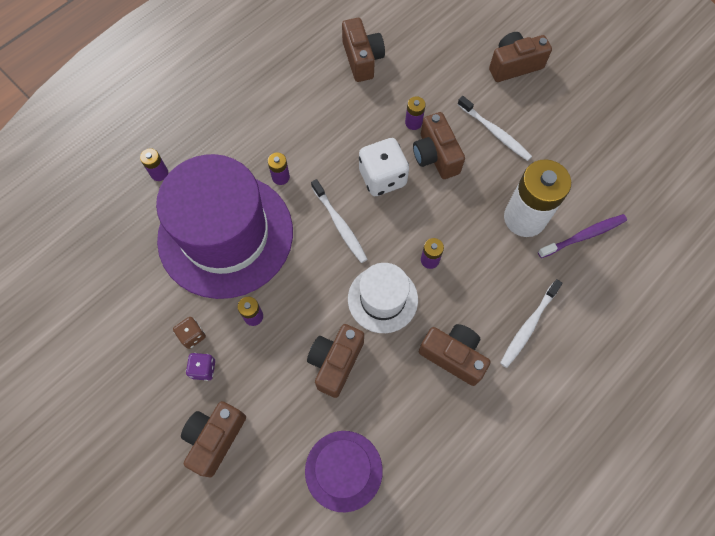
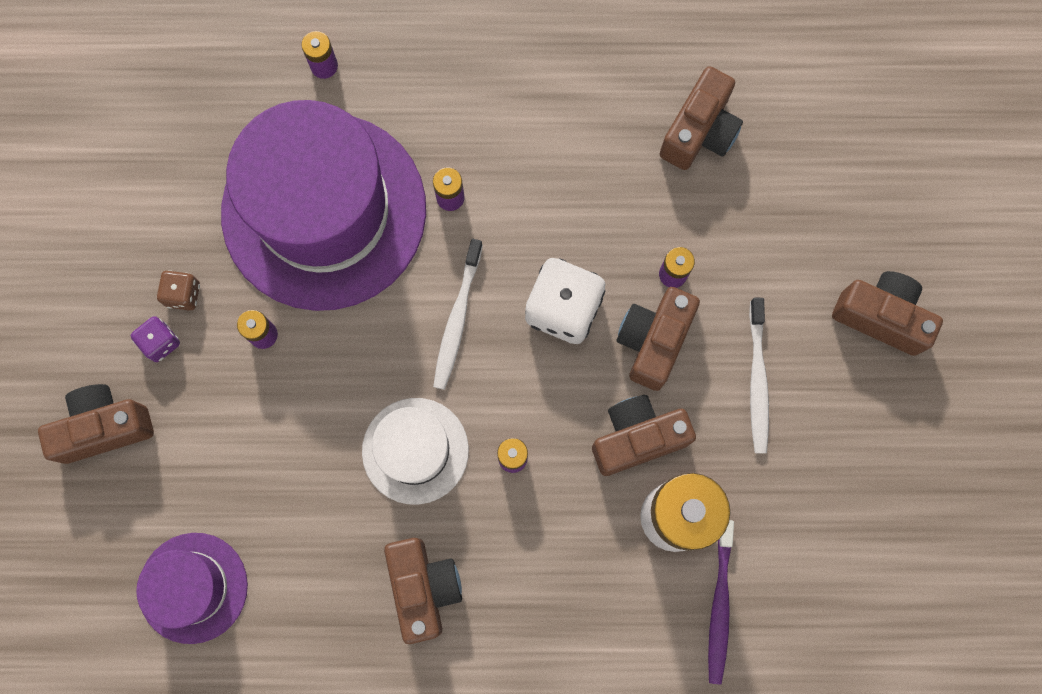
camera: 45 degrees right, 10 degrees up
(335, 362) = (296, 469): brown camera -> brown camera (637, 438)
(528, 326) = (538, 639): white toothbrush -> none
(584, 236) = (719, 605): purple toothbrush -> purple toothbrush turned 75 degrees clockwise

